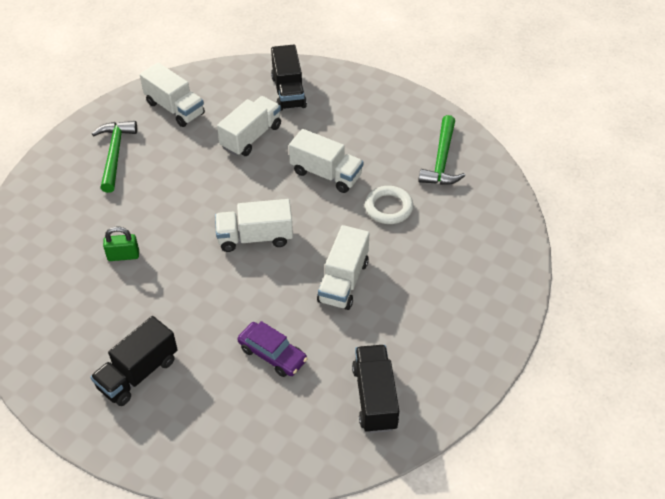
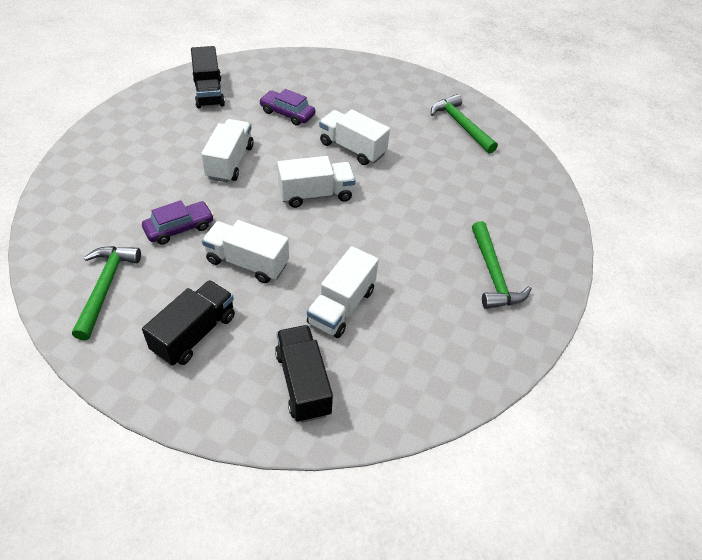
camera: 170 degrees right, 0 degrees up
(57, 327) = (460, 125): none -> green hammer
(123, 255) = (433, 175): green padlock -> none
(138, 373) = (385, 101): black truck -> black truck (194, 333)
(175, 108) = (450, 344): white truck -> white truck (352, 148)
(388, 208) = (179, 228): white ring -> purple car

